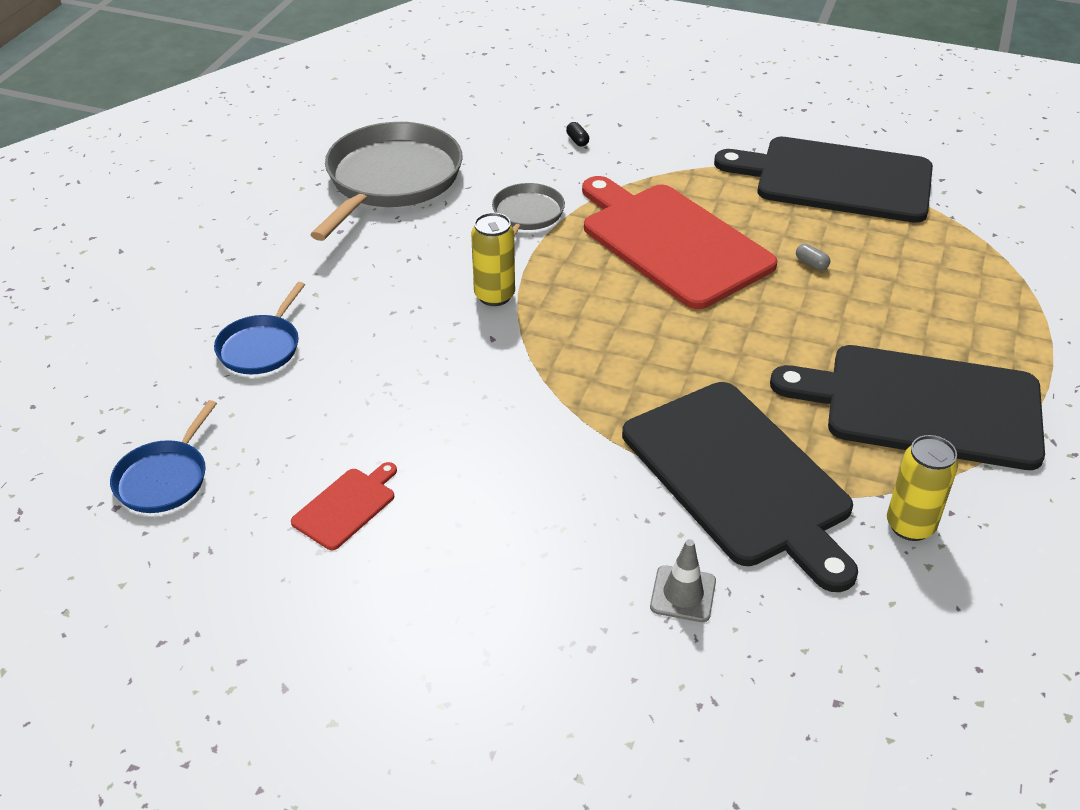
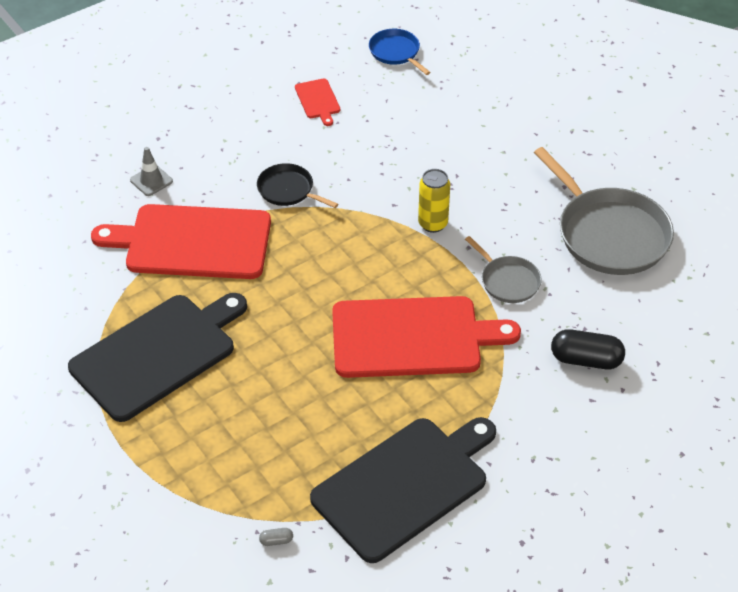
camera: 125 degrees right, 5 degrees up
(261, 347) = (471, 114): blue pan -> none
(558, 439) = (288, 190): none -> black pan
(577, 140) = (586, 360): black capsule -> black capsule, size x2.37
(740, 478) = (192, 242): black cutting board -> red cutting board
(811, 264) = (324, 396): grey capsule -> grey capsule (276, 541)
(910, 526) = (96, 285): yellow can -> none

